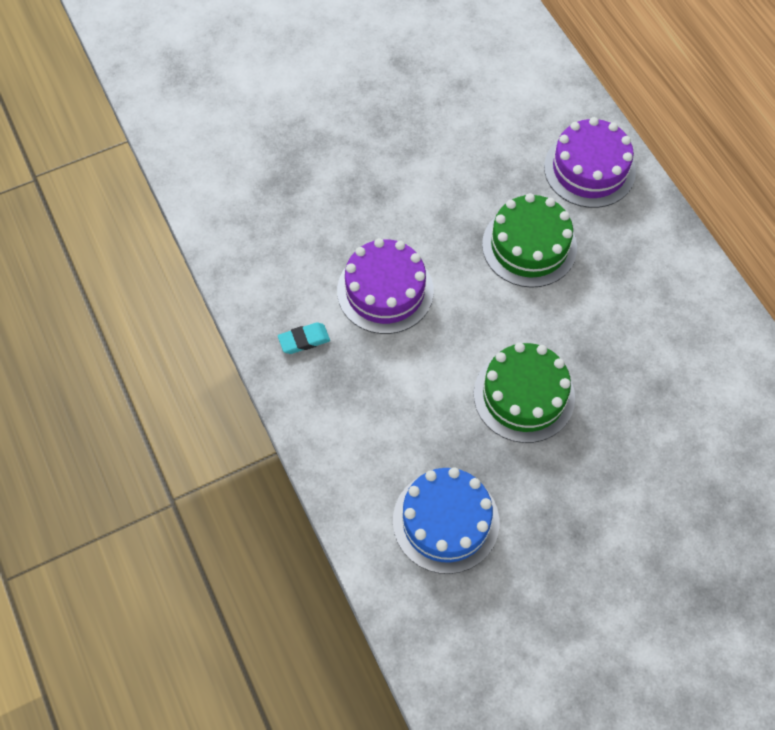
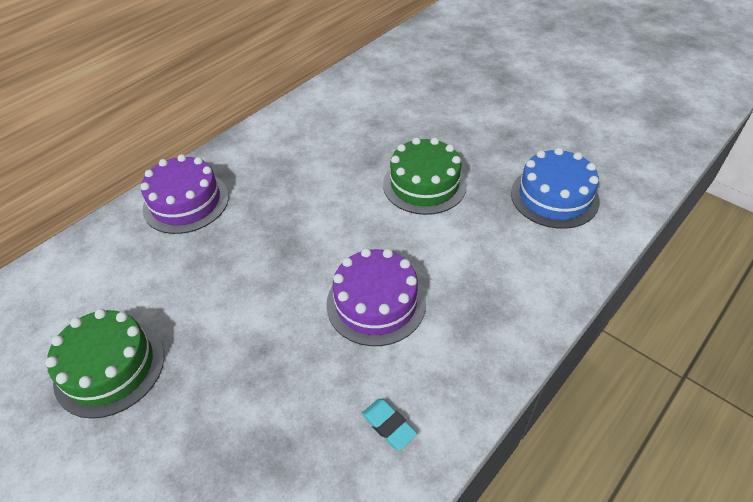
camera: 110 degrees left, 15 degrees down
(304, 340) = (465, 349): turquoise eraser -> turquoise eraser (388, 425)
(529, 246) = (282, 218): green cake -> green cake (110, 367)

